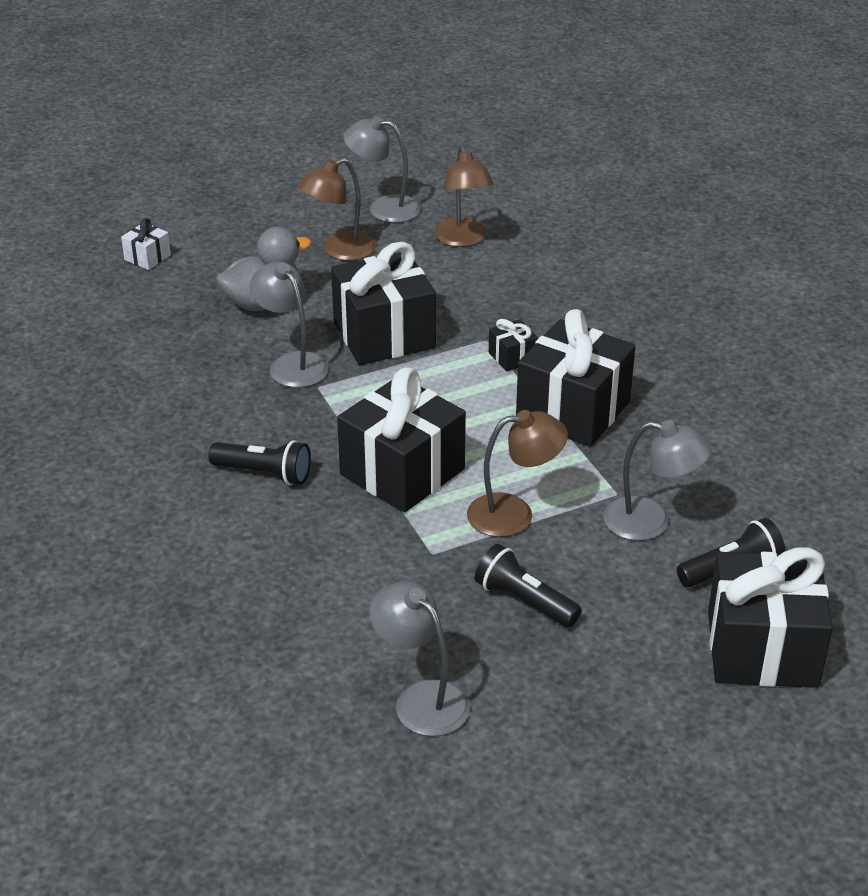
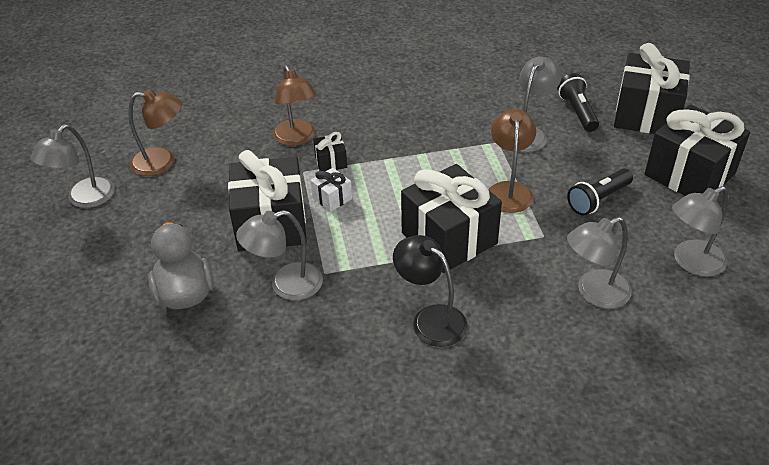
camera: 75 degrees left, 5 degrees up
(147, 257) = (55, 375): white gift -> white gift (332, 198)
(264, 474) = (430, 319): black flashlight -> black lamp
(338, 605) = (594, 293): none -> grey lamp
(339, 250) = (132, 234): brown lamp -> brown lamp (297, 138)
(573, 410) = (404, 144): black gift -> black gift (689, 174)

